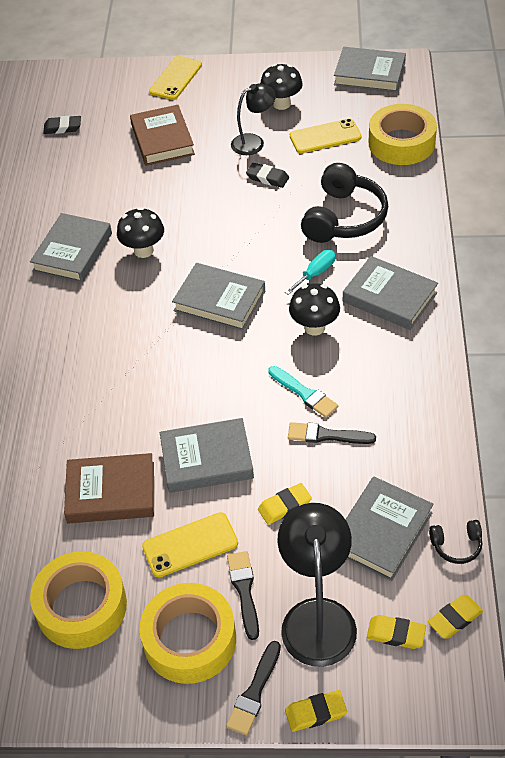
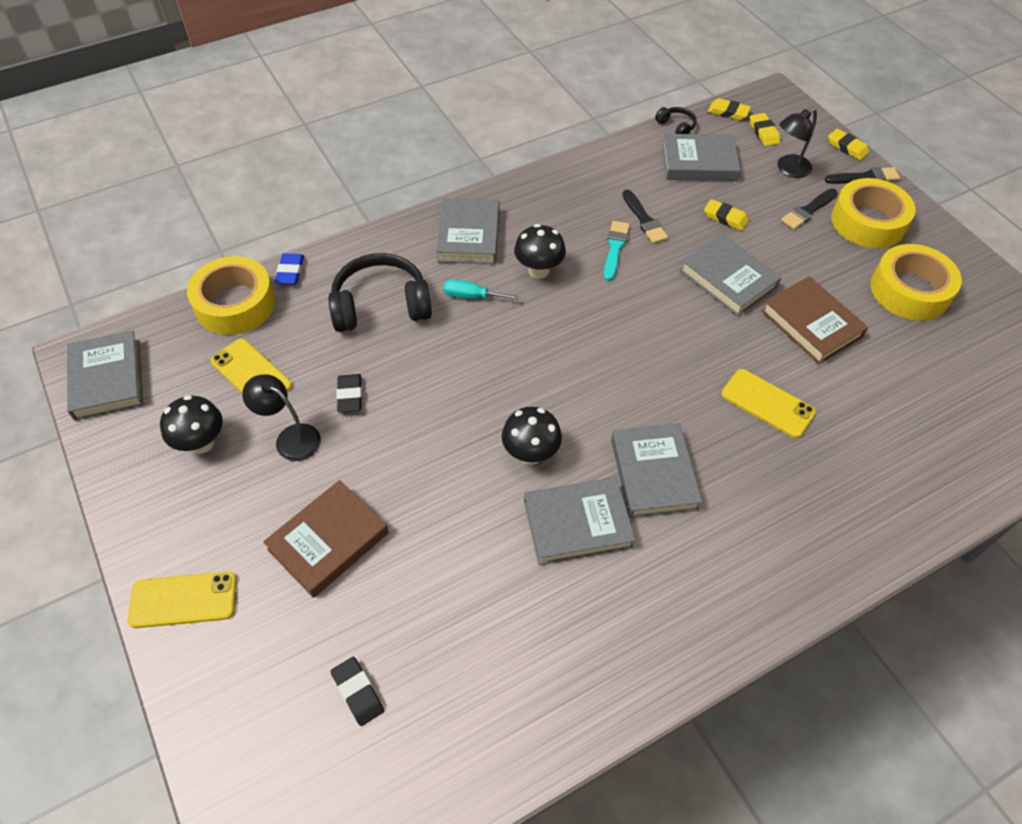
camera: 125 degrees left, 5 degrees up
(190, 545) = (805, 254): yellow phone -> yellow phone (767, 403)
(219, 301) = (555, 352): grey book -> grey book (653, 474)
(317, 616) = (788, 169): black lamp -> black lamp, size x0.62
(418, 178) = (290, 272): none -> blue eraser

